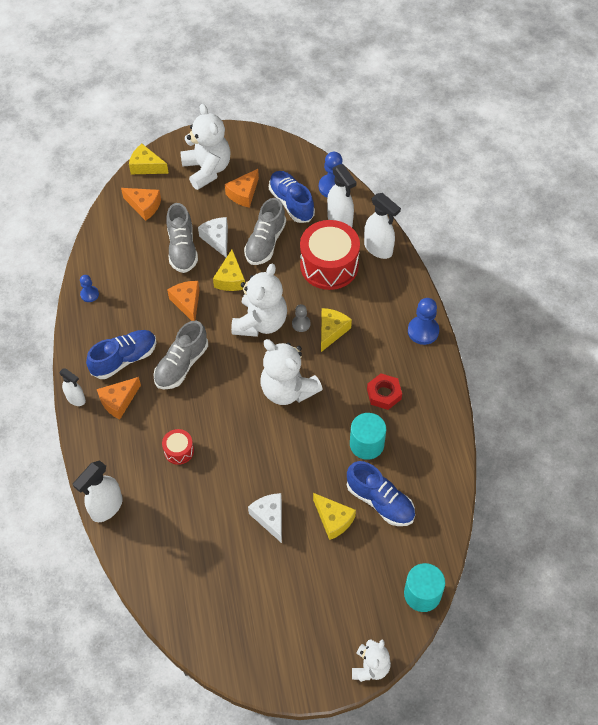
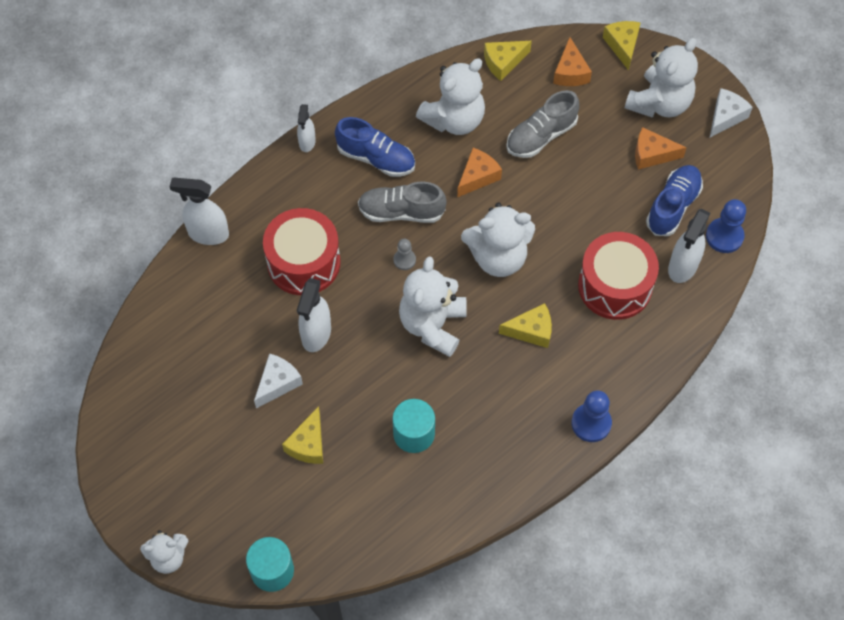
camera: 60 degrees right, 5 degrees up
(89, 294) = (431, 86): blue pawn -> none
(118, 401) = (326, 180): orange cheese -> none
(129, 294) = (454, 119): none -> white teddy bear
(179, 451) = (303, 262): red drum -> red drum, size x2.15
(217, 239) = (575, 161): white cheese -> white cheese (726, 116)
(230, 279) = (533, 200): yellow cheese -> yellow cheese (503, 62)
(265, 242) = (602, 209): grey shoe -> none
(301, 324) = (521, 296): grey pawn -> grey pawn (404, 260)
(378, 249) = (671, 324): white spray bottle -> white spray bottle (316, 334)
(380, 501) = (354, 479): blue shoe -> none
(384, 394) = (485, 421): red nut -> none

